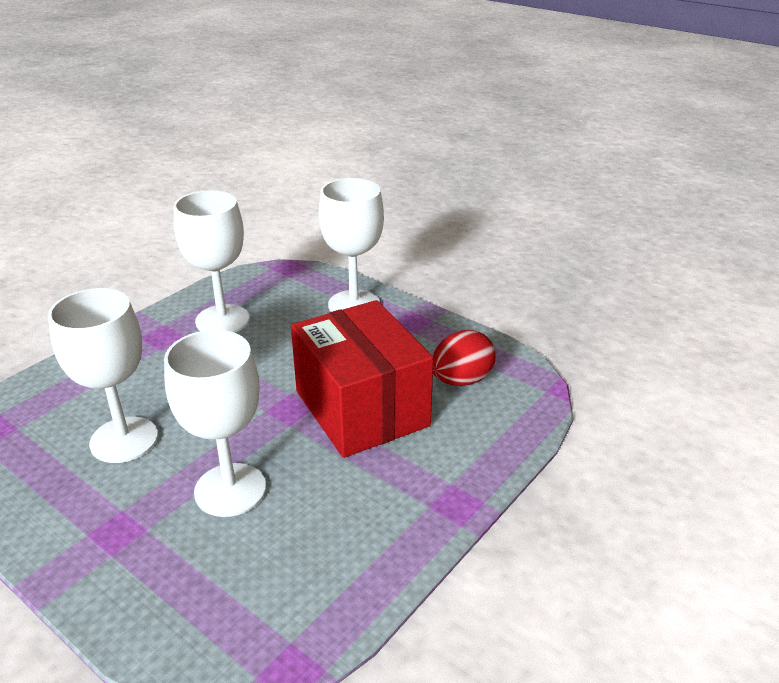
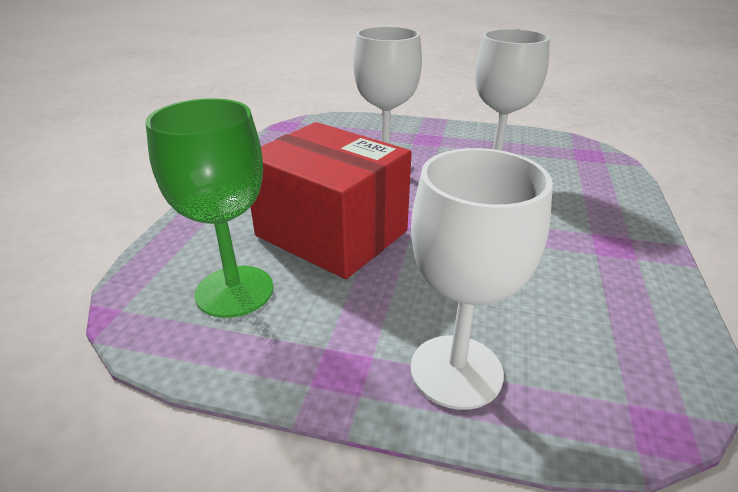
camera: 155 degrees right, 0 degrees up
(222, 320) = (588, 282): white goblet -> none
(461, 380) = (234, 291): red egg -> green goblet

